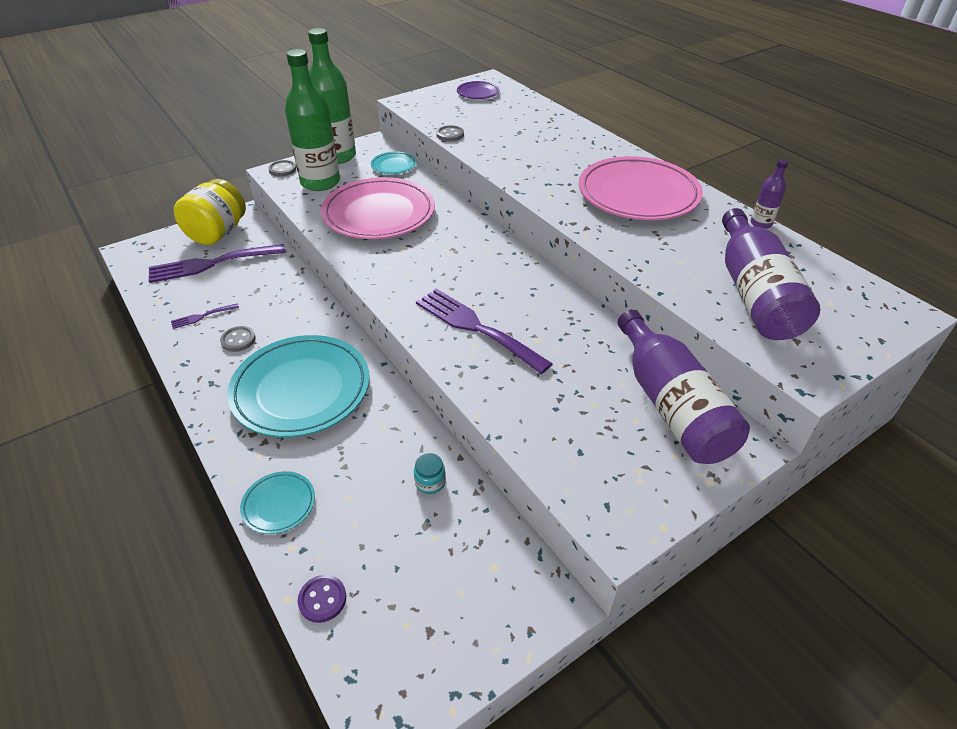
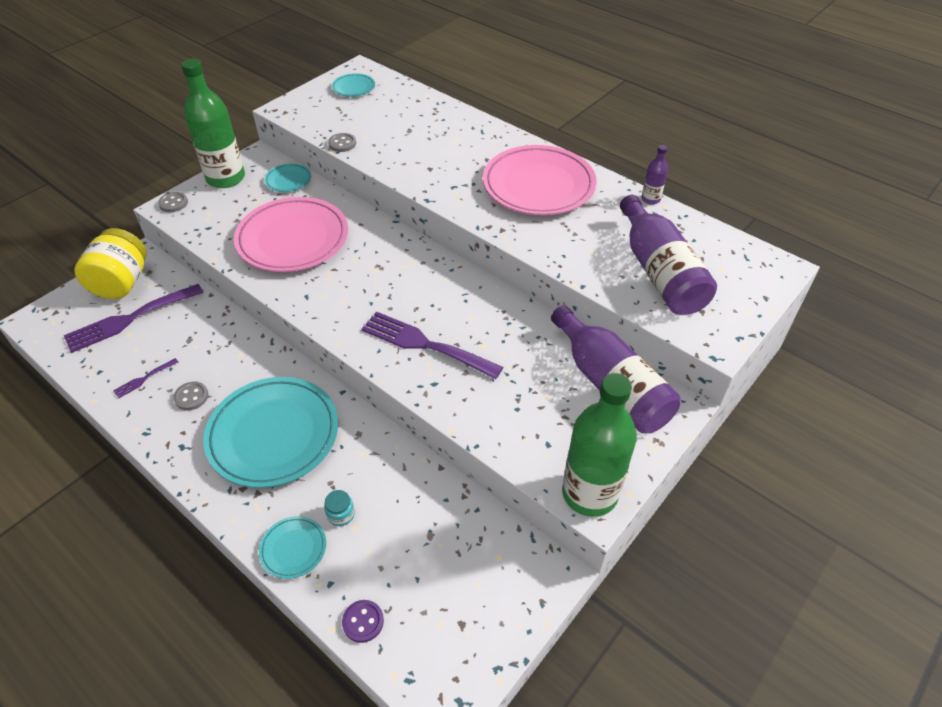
camera: 15 degrees left, 5 degrees up
(320, 182) = (219, 212): green bottle -> green bottle (589, 493)
(430, 482) = (422, 496): turquoise jar -> turquoise jar (341, 514)
(478, 93) = (353, 88): purple plate -> turquoise plate

